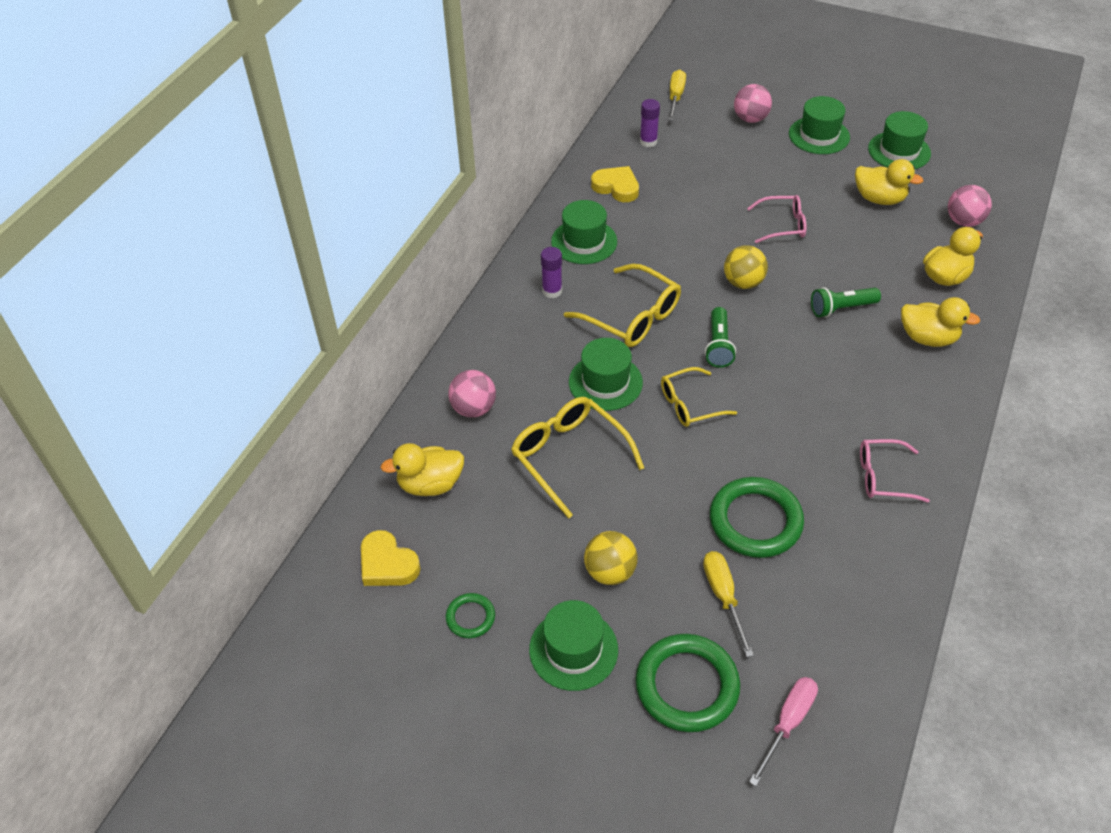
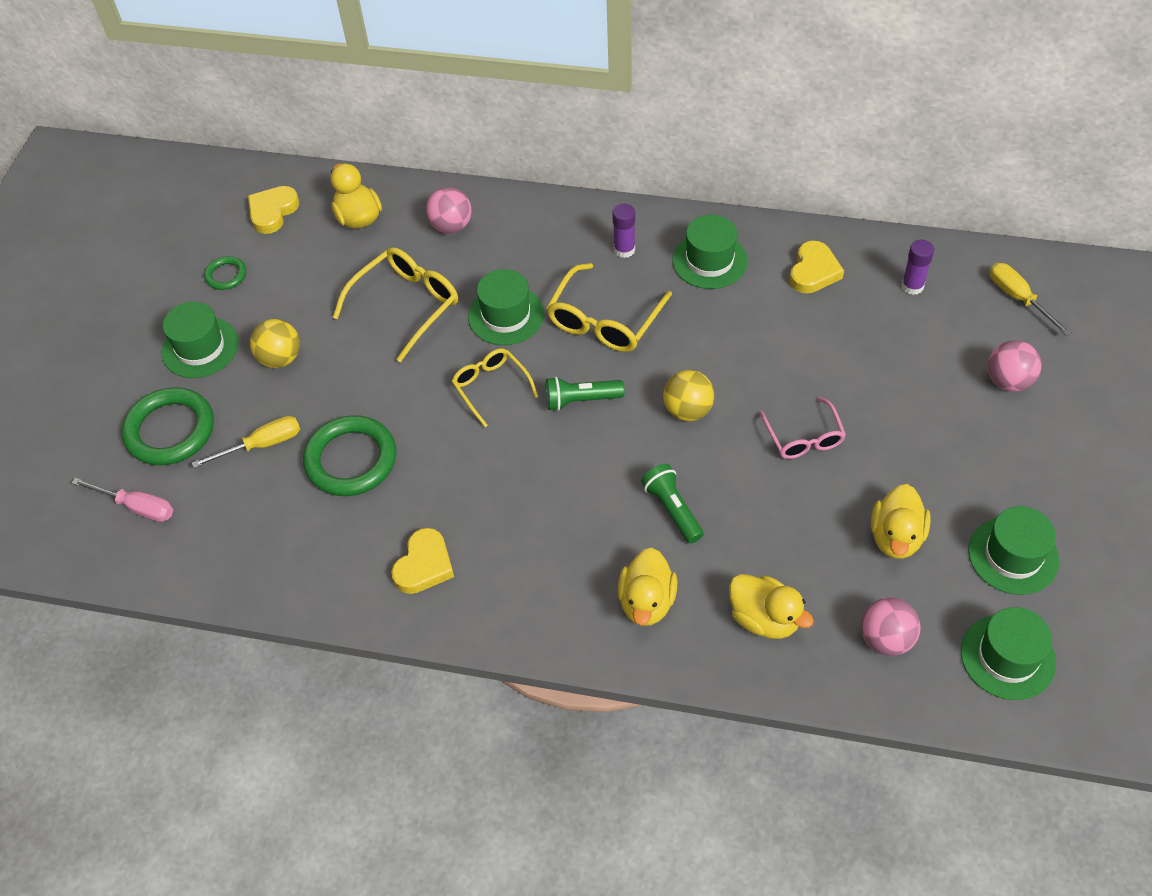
camera: 80 degrees right, 5 degrees up
(675, 97) = (1018, 298): yellow screwdriver -> yellow screwdriver turned 120 degrees counterclockwise
(819, 135) = (1006, 459): green hat -> green hat (1007, 657)
(882, 477) = (424, 565): pink glasses -> yellow heart

